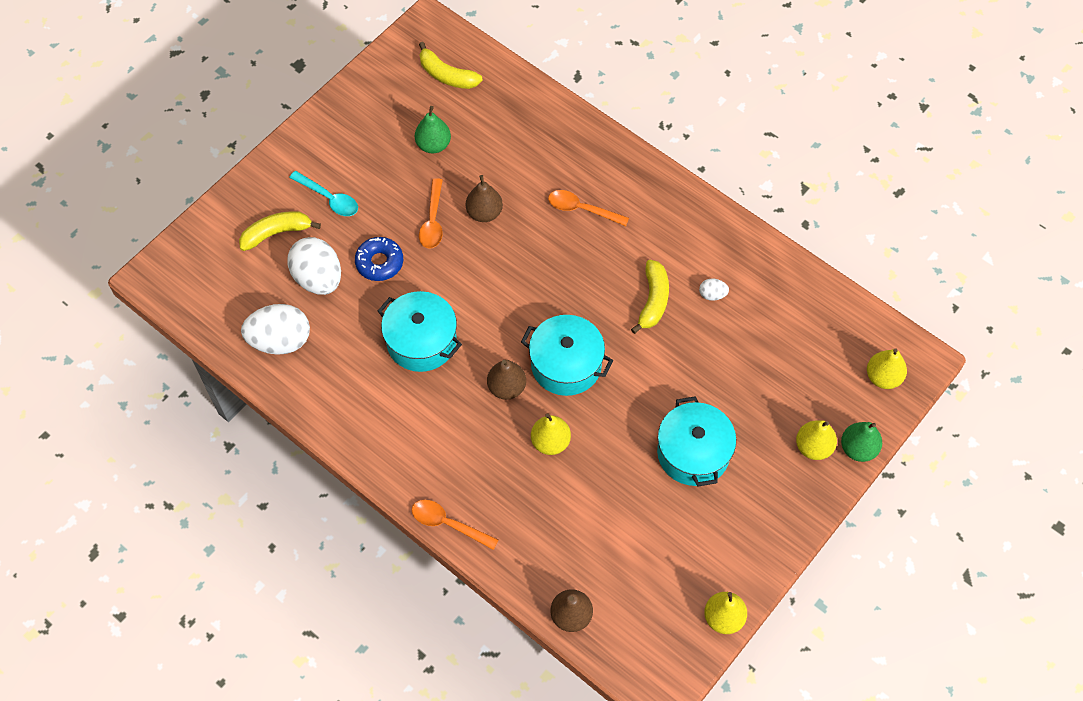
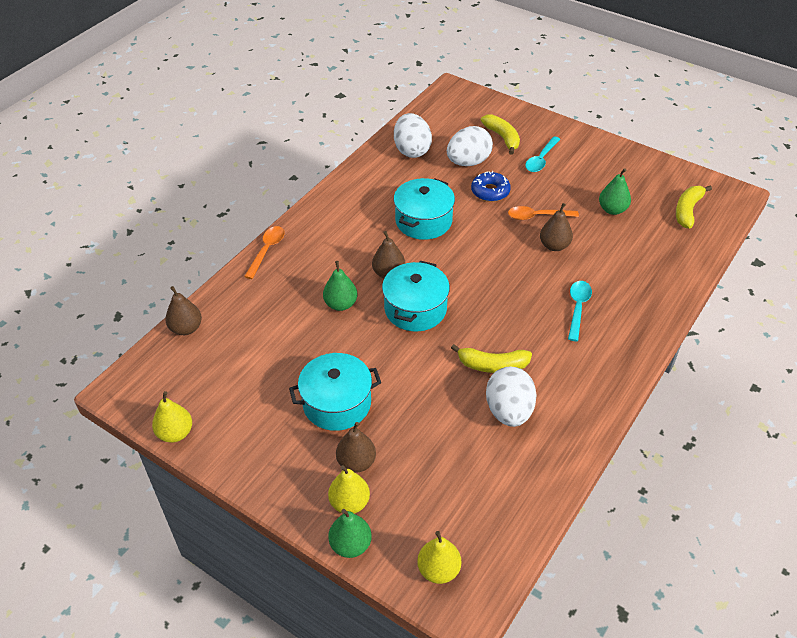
camera: 85 degrees right, 15 degrees down
(550, 442) = (341, 304): yellow pear -> green pear
(582, 209) = (577, 308): orange spoon -> turquoise spoon
(712, 295) = (509, 411): white egg -> white egg, size x2.23
(767, 438) = (356, 462): none -> brown pear

